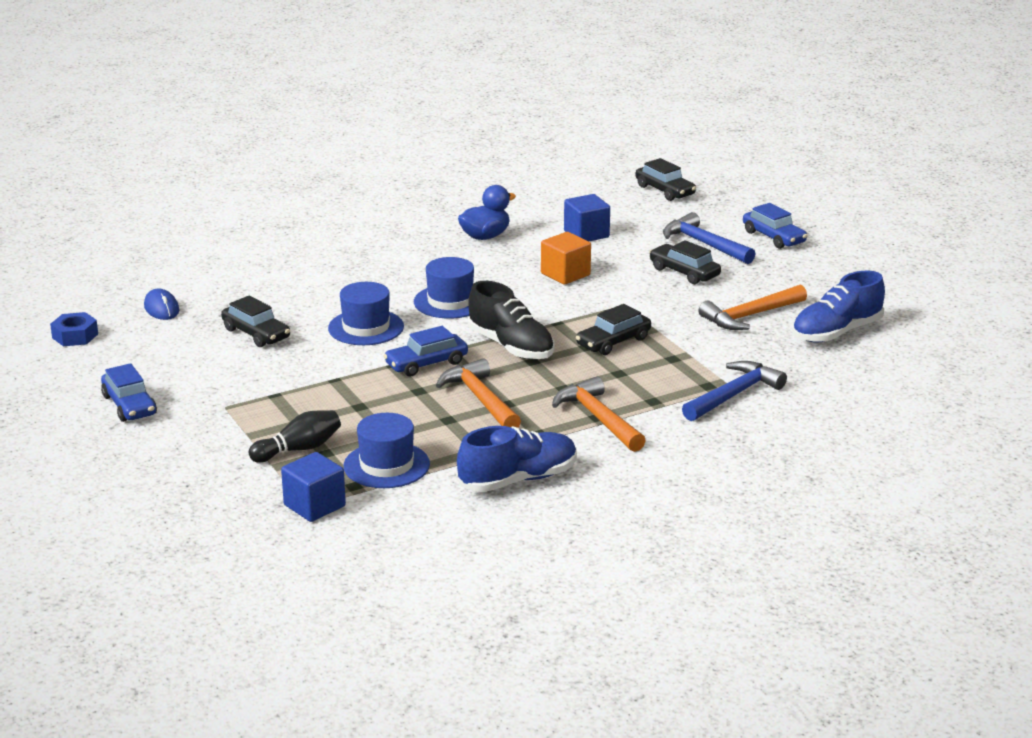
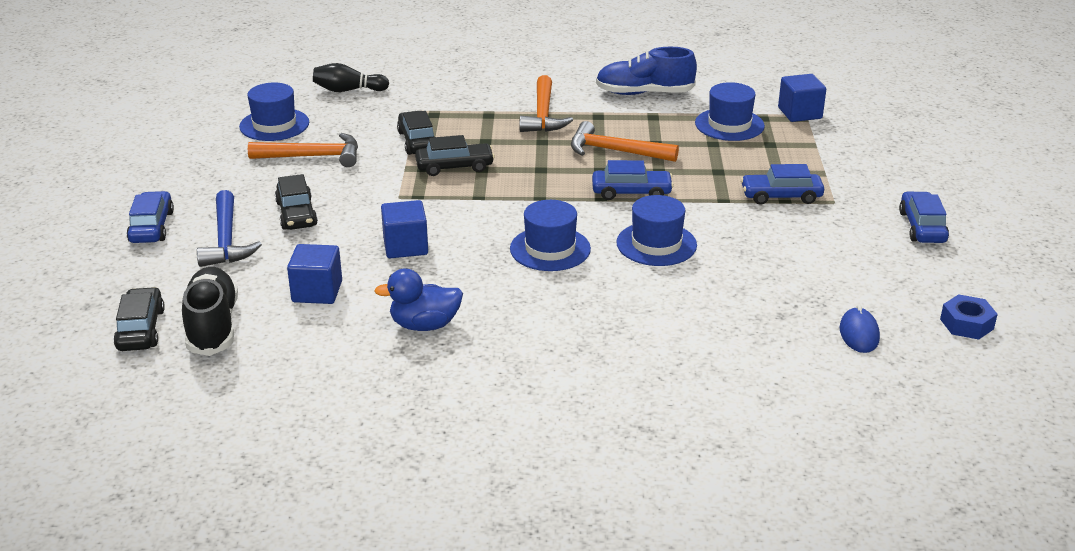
camera: 150 degrees left, 5 degrees up
(256, 334) = (769, 269): black car -> black car (418, 141)
(281, 398) = (781, 196): none -> blue car
(299, 449) = (789, 152): black bowling pin -> black bowling pin (348, 90)
(480, 399) = (615, 151): orange hammer -> orange hammer turned 105 degrees clockwise
(511, 346) = (543, 187): black shoe -> black shoe (212, 326)
(565, 274) = (405, 246): orange cube -> blue cube
(734, 395) = (425, 104): blue hammer -> none
(836, 332) = (274, 125): blue shoe -> blue hat

